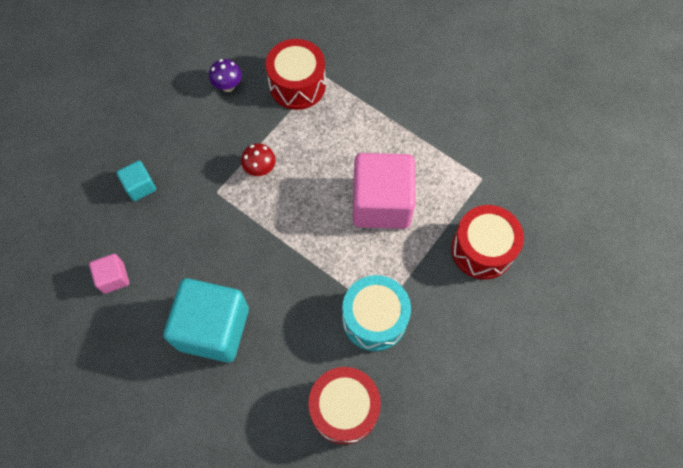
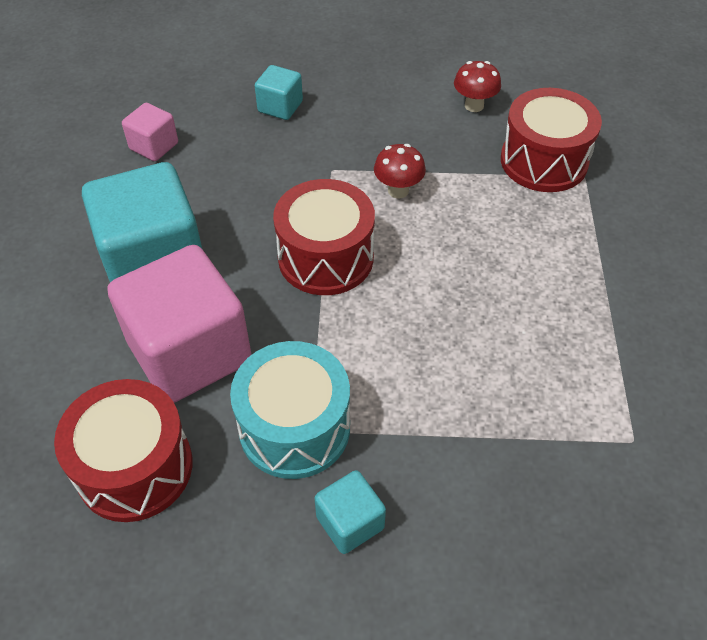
camera: 55 degrees right, 15 degrees down
(228, 86) = (474, 105): purple mushroom -> red mushroom
(381, 203) = (471, 337): pink cube -> pink cube (190, 353)
(441, 325) = (350, 522): none -> turquoise cube
(482, 249) = (520, 509): red drum -> red drum (325, 258)

